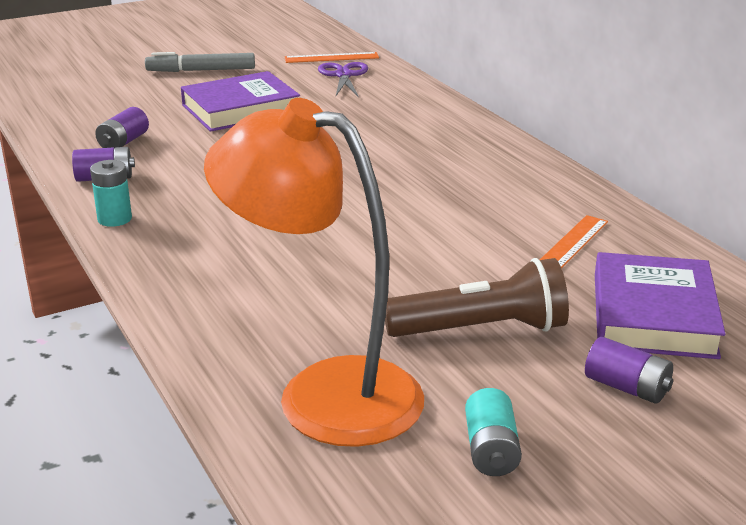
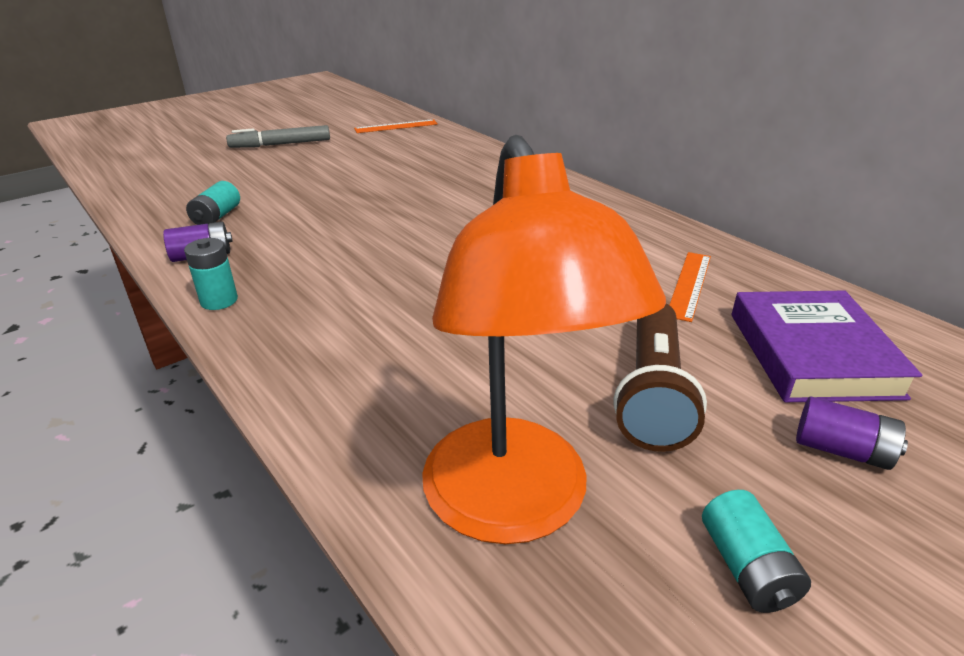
camera: 10 degrees left, 5 degrees up
(123, 142) = (217, 217): purple battery -> turquoise battery
(241, 109) = (326, 176): purple book -> none
(323, 393) = (514, 507): orange lamp -> orange lamp turned 120 degrees counterclockwise
(343, 75) = (411, 140): purple scissors -> none
(481, 329) = (652, 393): brown flashlight -> brown flashlight turned 120 degrees clockwise

